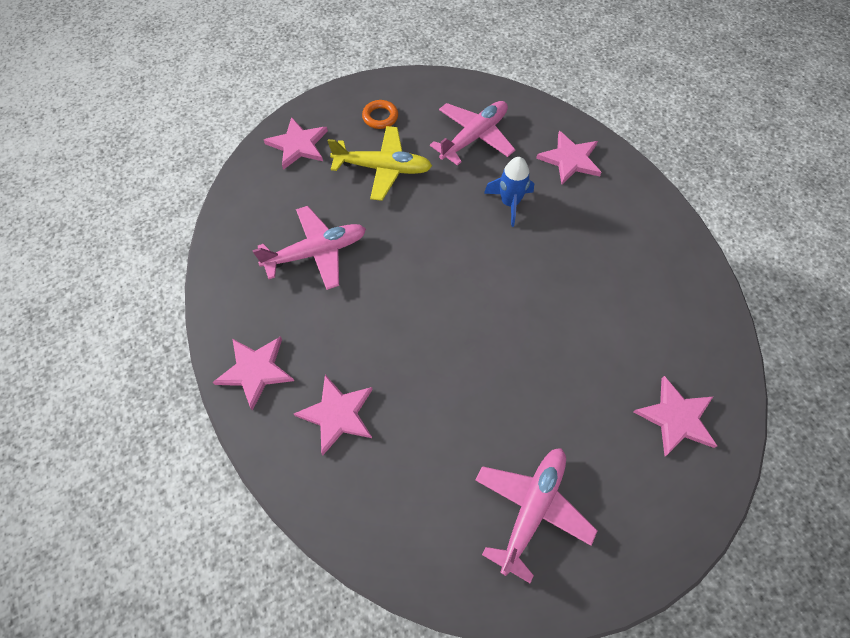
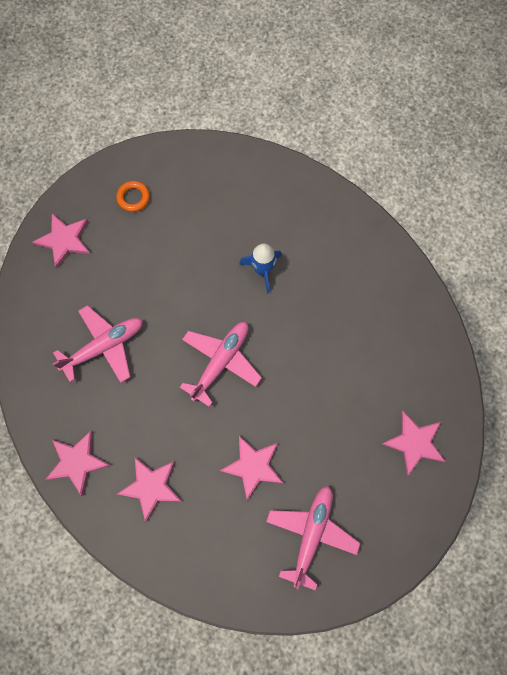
camera: 10 degrees left, 10 degrees up
(383, 168) = (146, 253): yellow plane -> none
(474, 137) = (222, 206): pink plane -> pink plane (221, 362)
(570, 159) = (310, 216): pink star -> pink star (253, 466)

